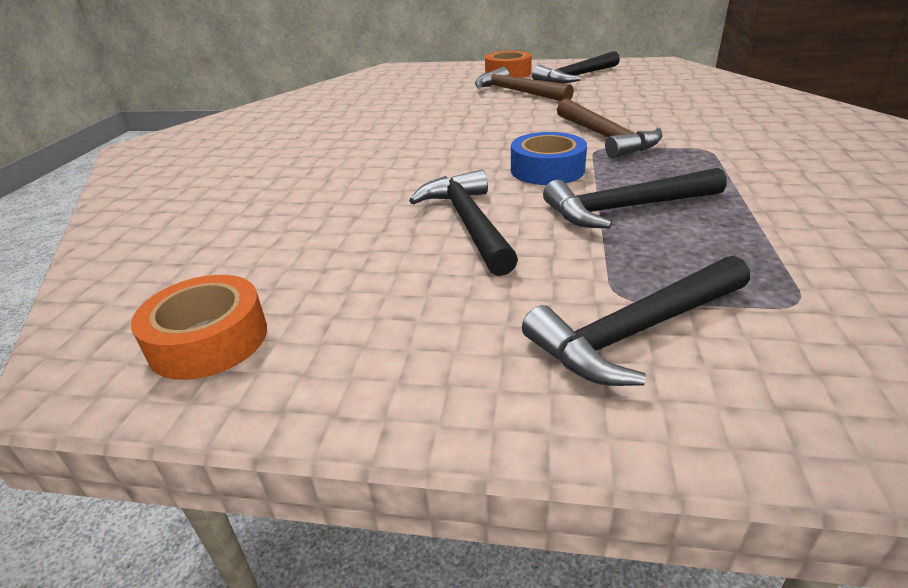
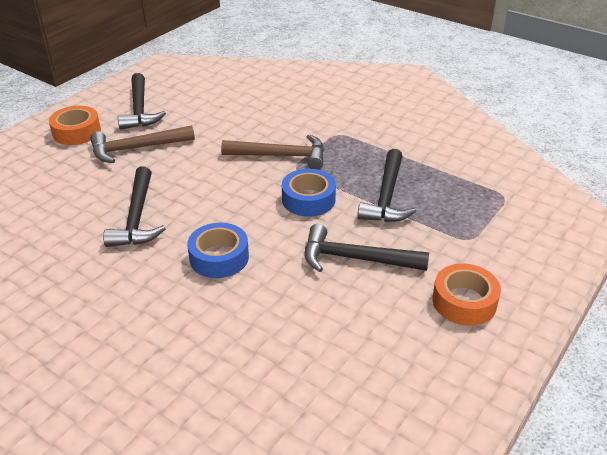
camera: 65 degrees left, 5 degrees up
(208, 340) = (420, 405): orange tape -> orange tape (464, 301)
(396, 161) = (219, 257): none -> blue tape
(637, 331) = (500, 248): black hammer -> black hammer (137, 217)

